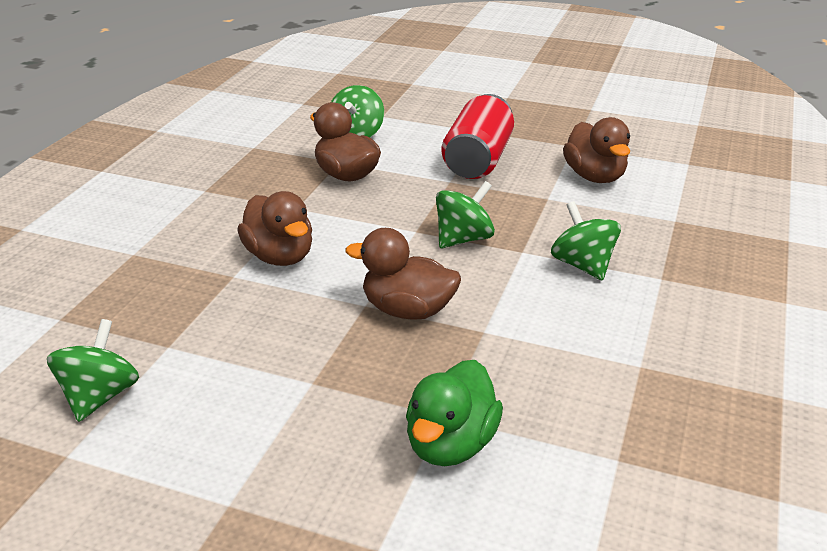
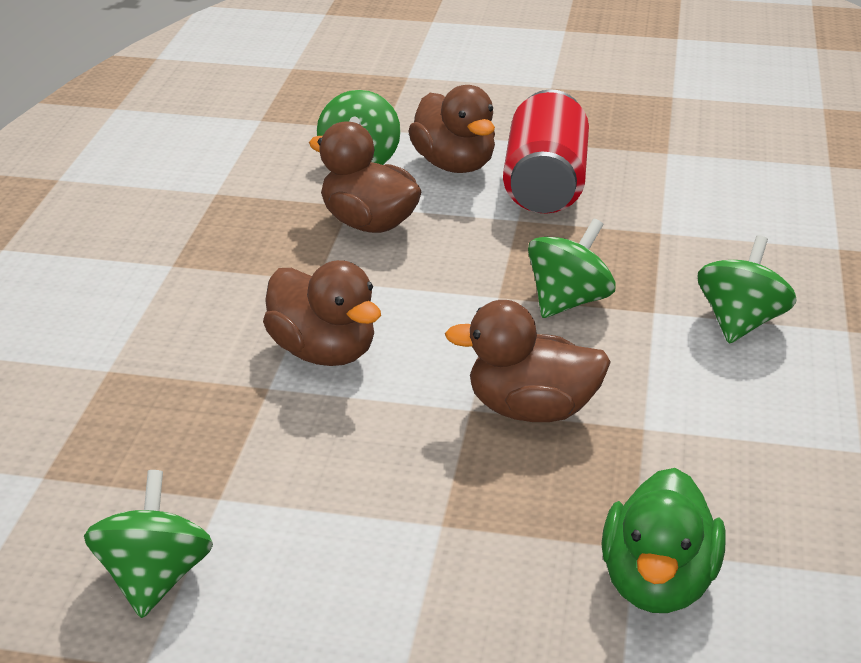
camera: 10 degrees left, 0 degrees up
(582, 265) = (740, 322): green spinning top -> green spinning top turned 60 degrees clockwise
(594, 177) = (712, 195): brown duck -> brown duck (454, 165)

